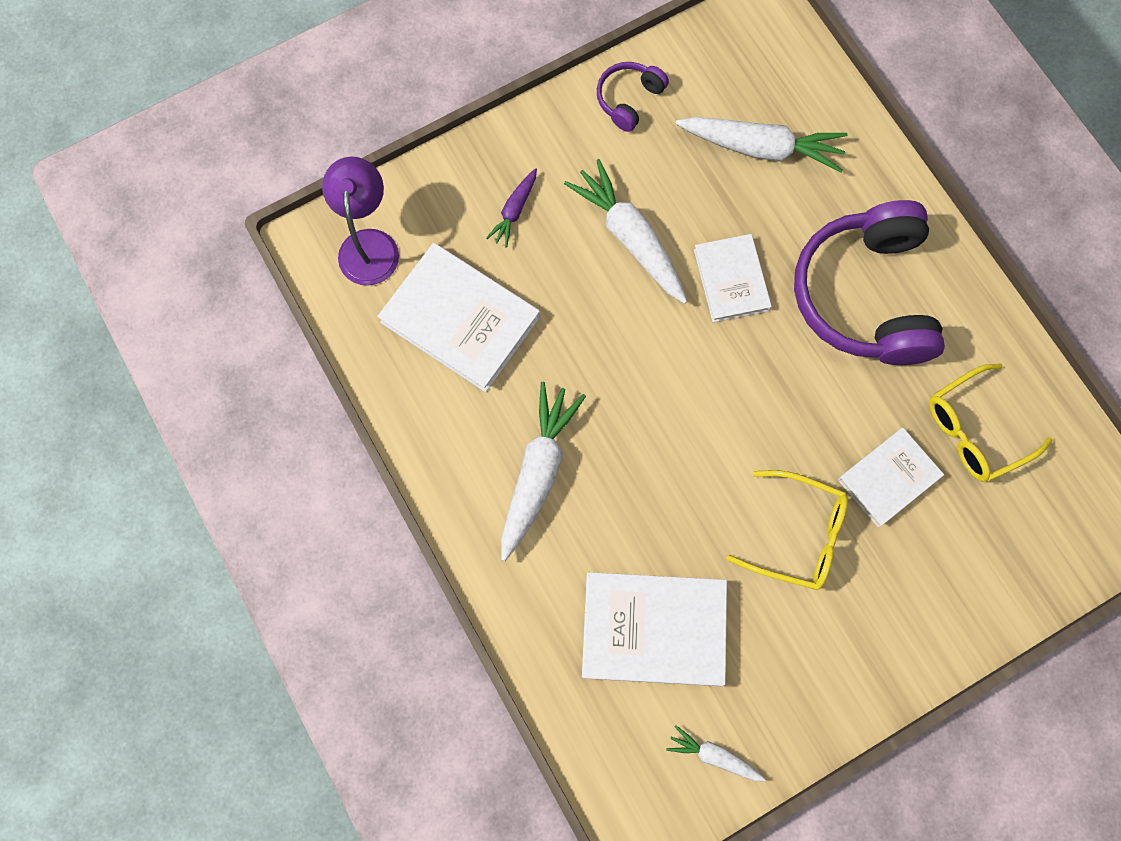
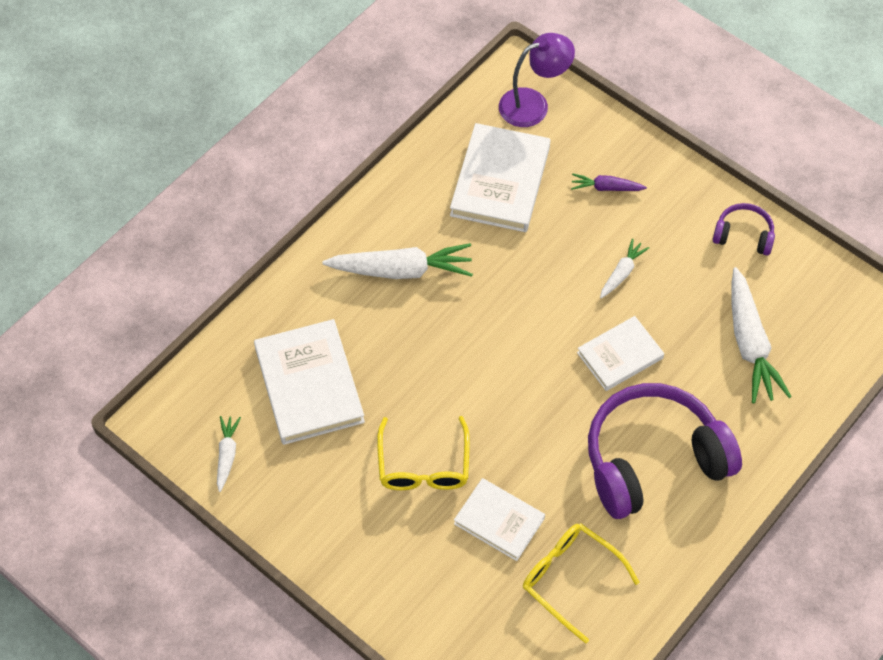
camera: 70 degrees right, 15 degrees down
(630, 238) = (622, 273): white carrot -> white carrot, size x0.52

